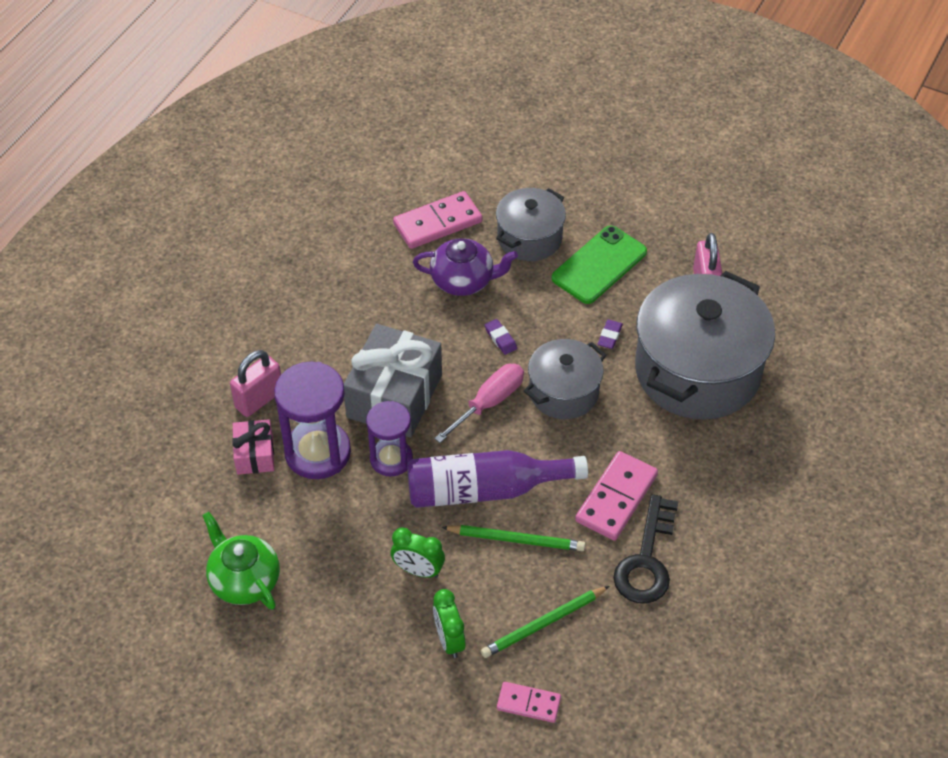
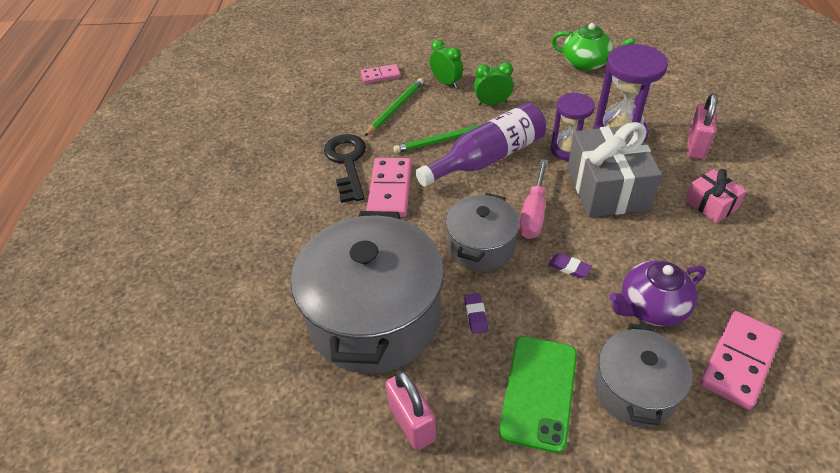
camera: 155 degrees right, 5 degrees down
(255, 455) = (656, 117): pink gift -> pink gift (711, 204)

